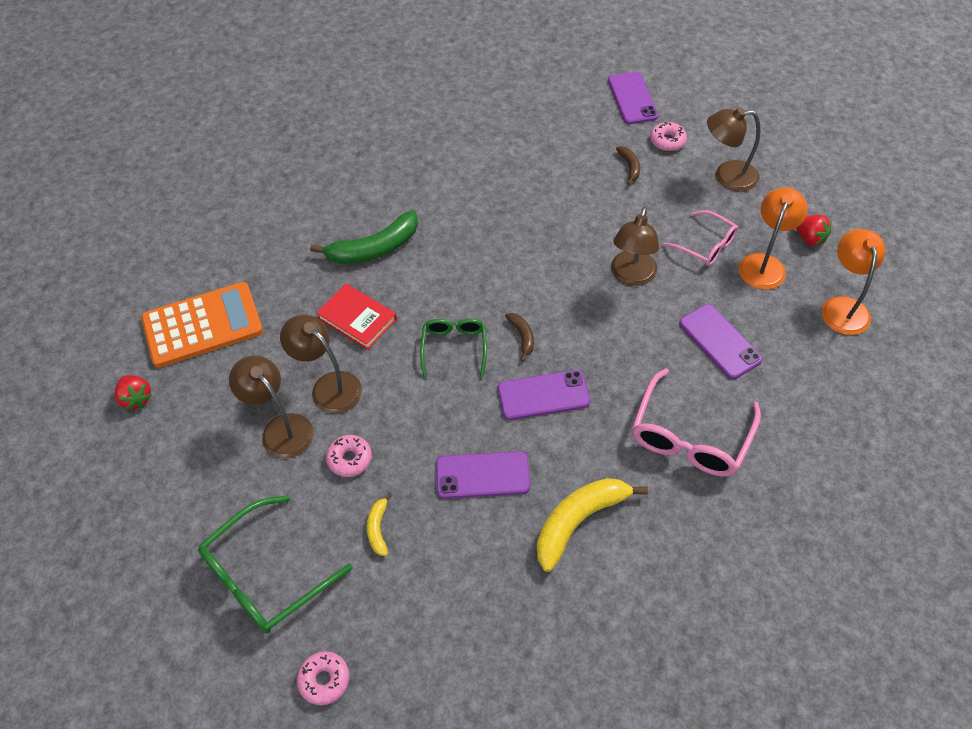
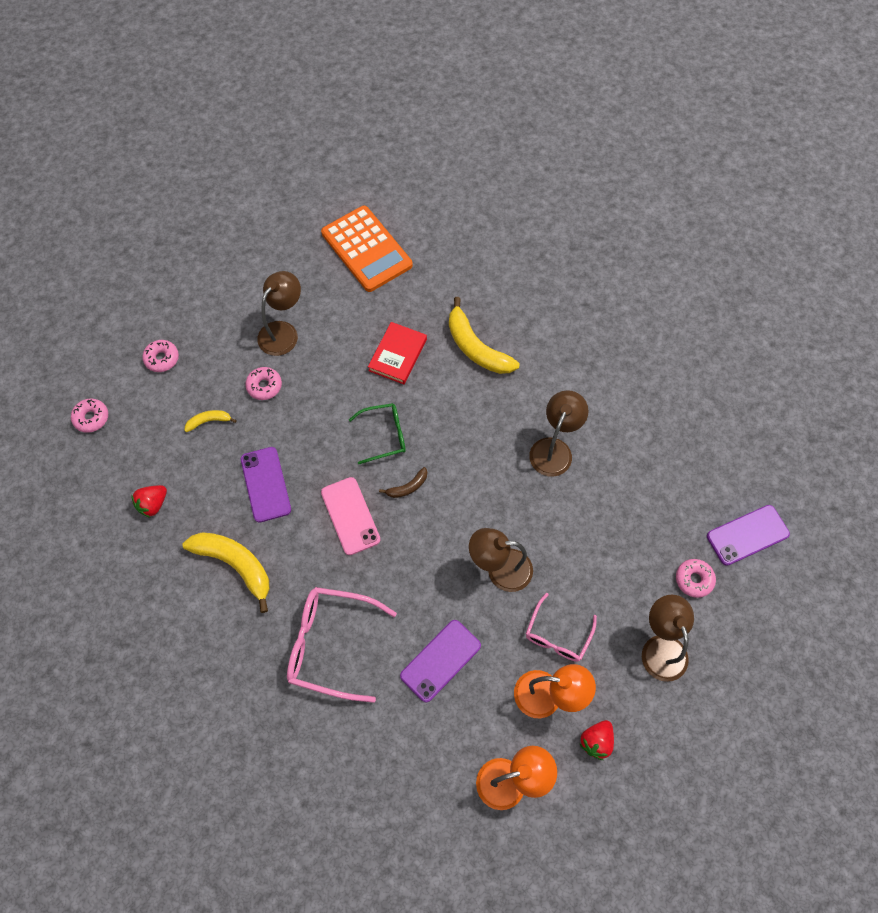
camera: 75 degrees right, 10 degrees up
(136, 398) = (292, 230): red strawberry -> red strawberry (153, 504)
(265, 576) = (162, 359): green glasses -> pink donut
(329, 386) = (327, 353): brown lamp -> brown lamp (554, 449)
(374, 248) = (476, 347): green banana -> yellow banana
(543, 395) = (350, 516): purple phone -> pink phone
(629, 167) = (643, 547): brown banana -> none

